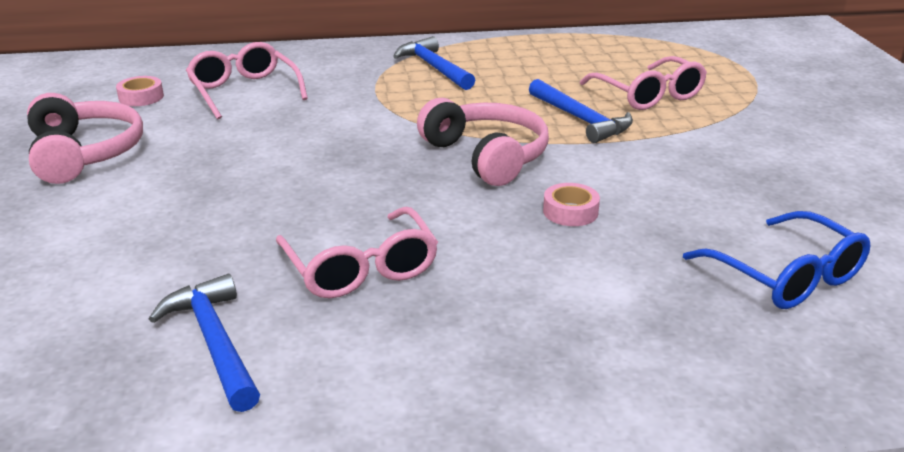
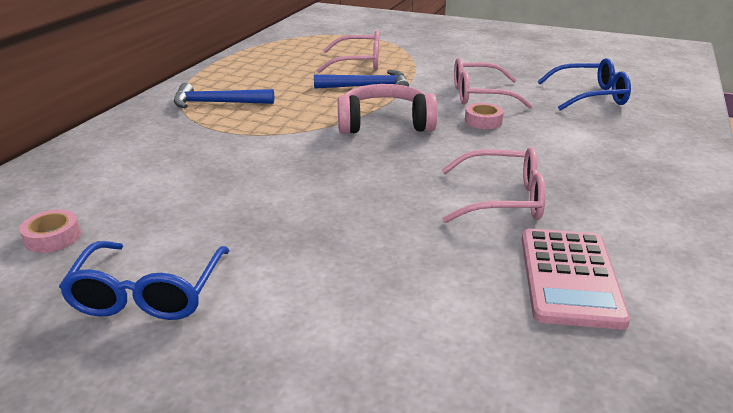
camera: 60 degrees left, 0 degrees up
(85, 154) = (148, 294): pink headphones -> blue glasses
(214, 342) = (569, 277): blue hammer -> pink calculator
(244, 91) = (133, 182): pink glasses -> pink glasses (479, 95)

